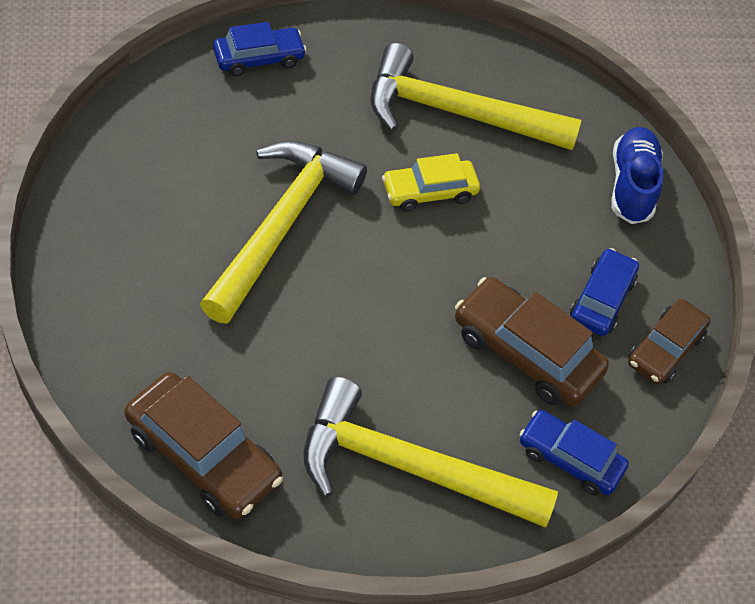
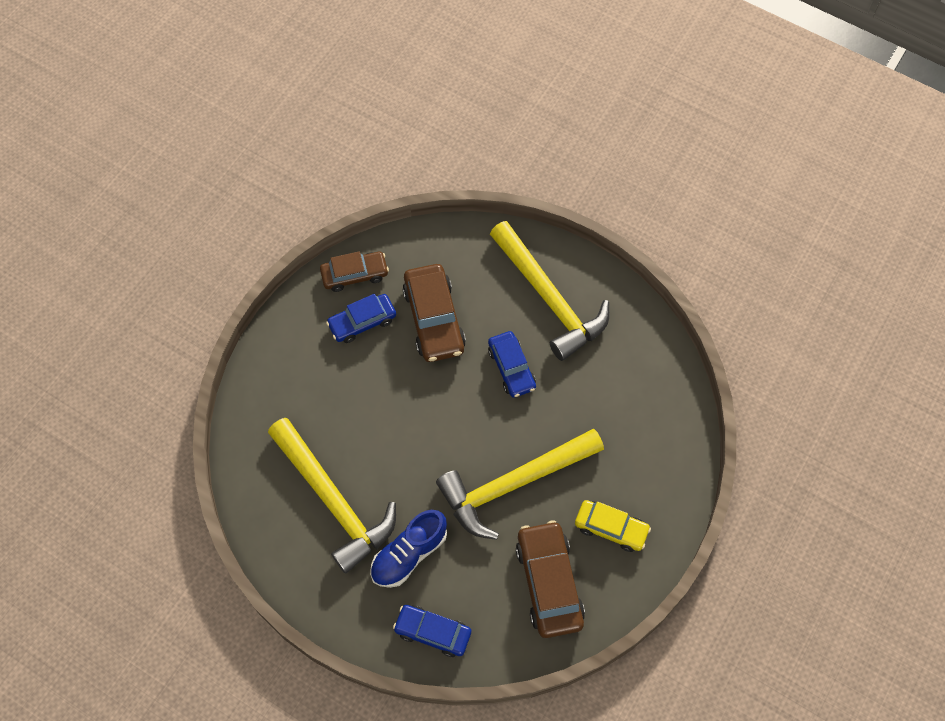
camera: 135 degrees left, 10 degrees up
(203, 455) = (653, 368): brown car -> brown car (549, 583)
(429, 192) = (402, 452): yellow car -> yellow car (611, 528)
(570, 459) = (461, 253): blue car -> blue car (511, 368)
(631, 186) = (271, 379): blue shoe -> blue shoe (409, 554)

